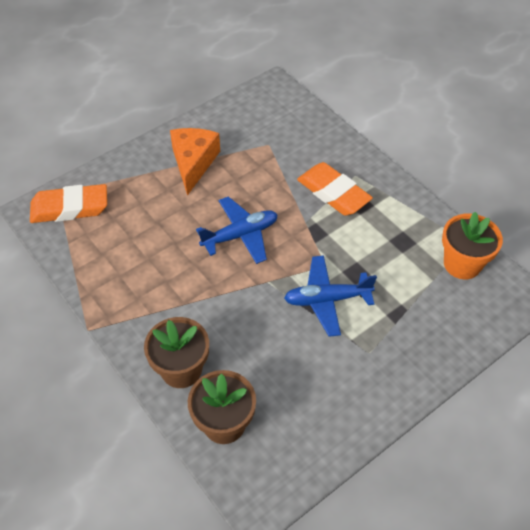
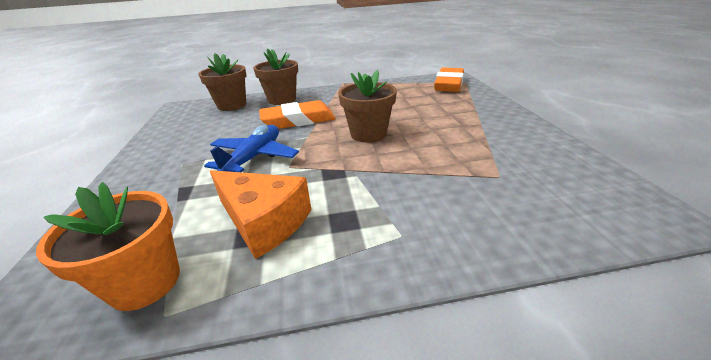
camera: 120 degrees right, 20 degrees down
(193, 163) = (481, 129): orange cheese -> orange cheese (264, 222)
(240, 235) = (368, 134): blue plane -> brown flower pot
(333, 193) = (380, 202): orange eraser -> orange eraser (298, 120)

